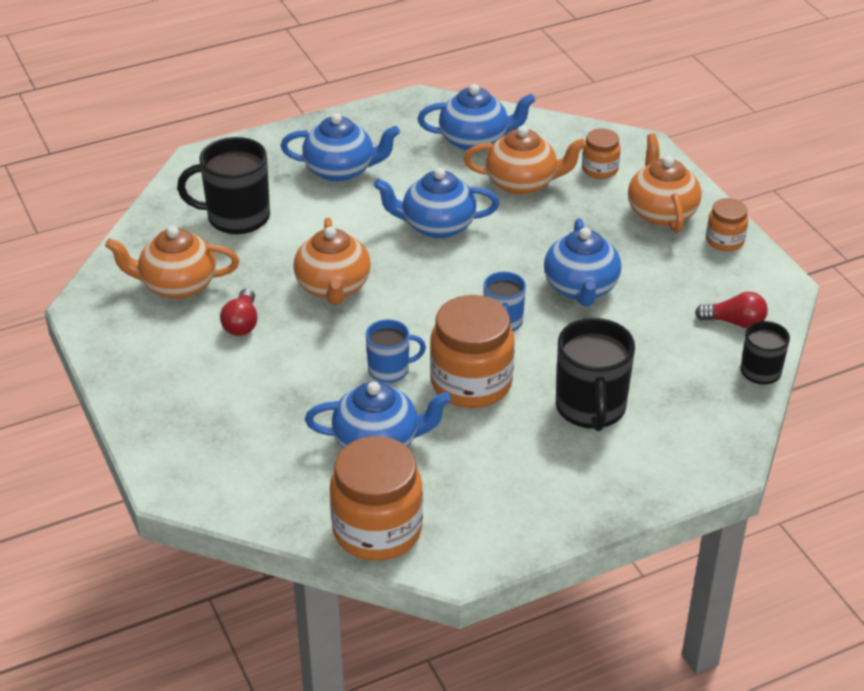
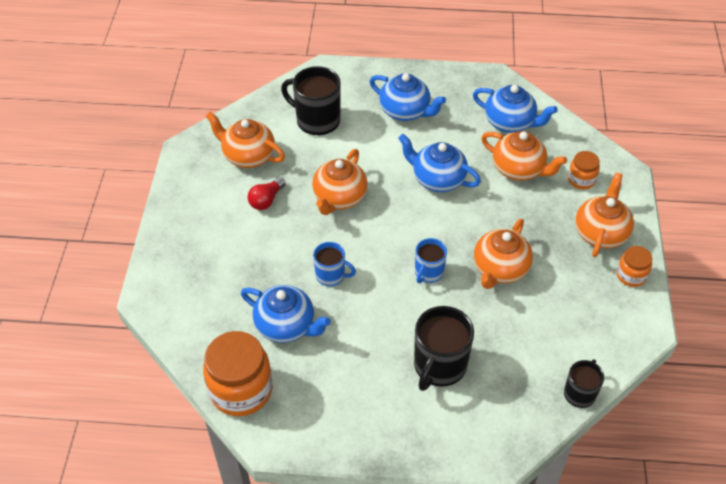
camera: 30 degrees right, 10 degrees up
(471, 383) = (375, 309): orange jar -> none
(581, 288) = (500, 269): blue teapot -> orange teapot
(734, 322) = (589, 345): red light bulb -> none

